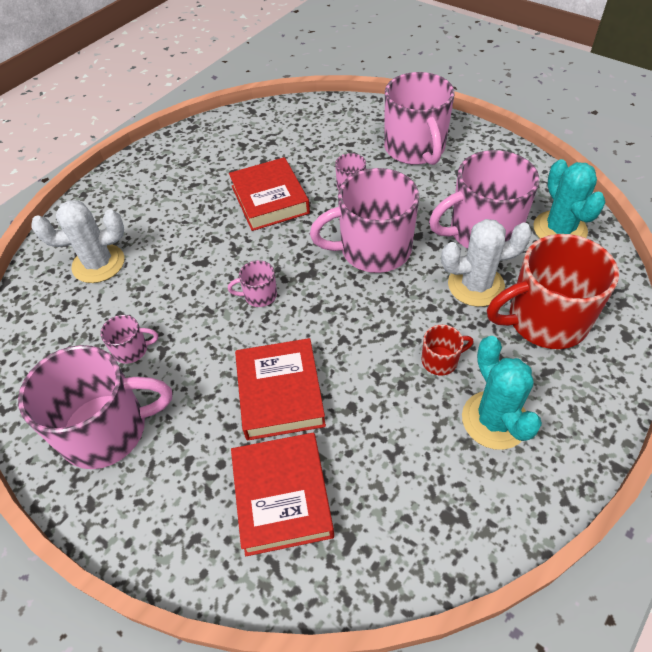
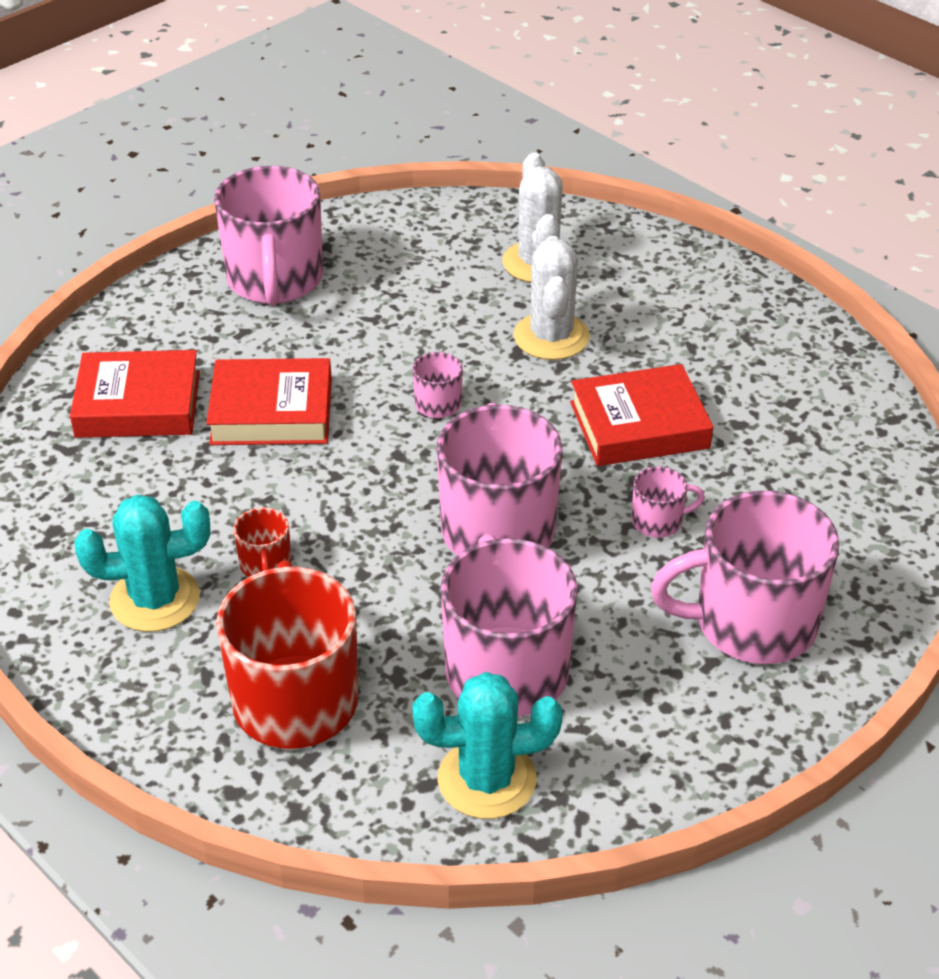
camera: 95 degrees right, 10 degrees down
(132, 350) = (381, 294): pink mug -> none
(476, 285) = (389, 633): white cactus -> white cactus (551, 337)

